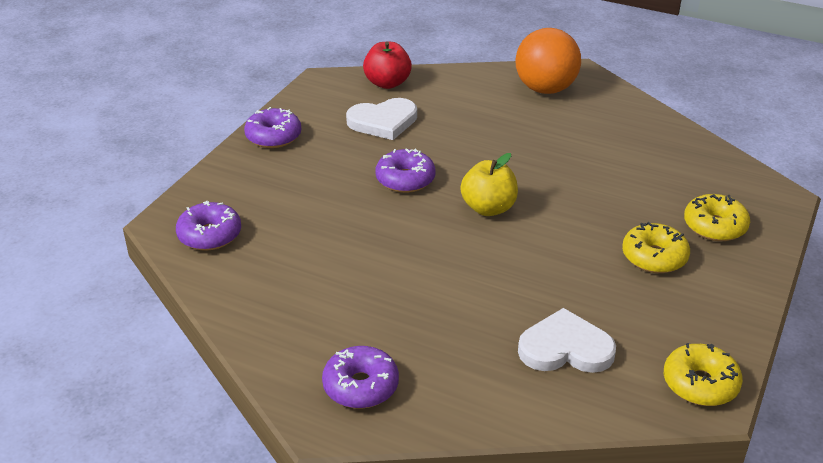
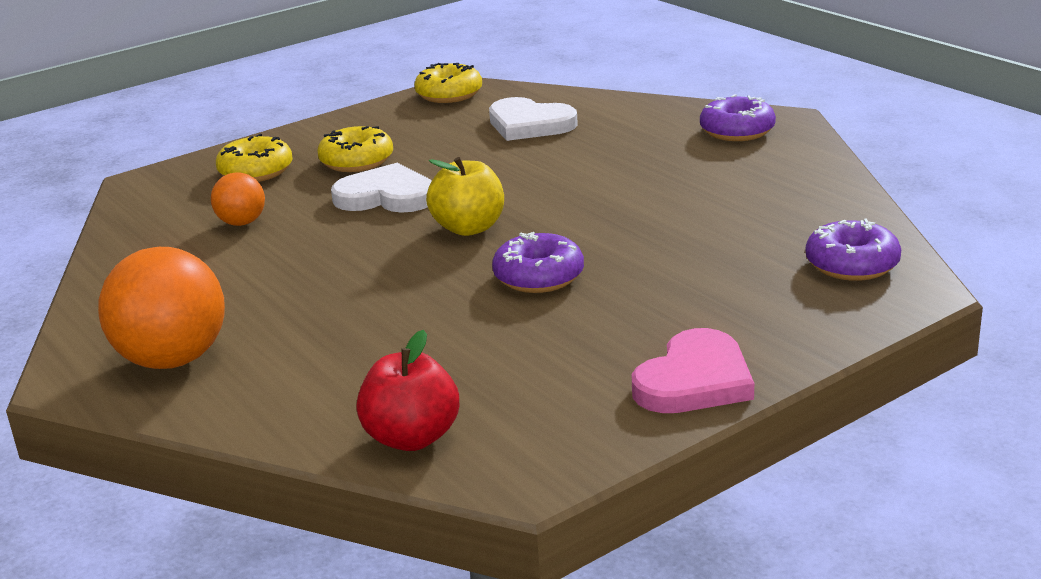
camera: 150 degrees left, 10 degrees down
(273, 136) = (694, 380): purple donut -> pink heart
(383, 122) = (491, 365): white heart -> white heart (386, 196)
(646, 177) = (242, 223): none -> orange ball

